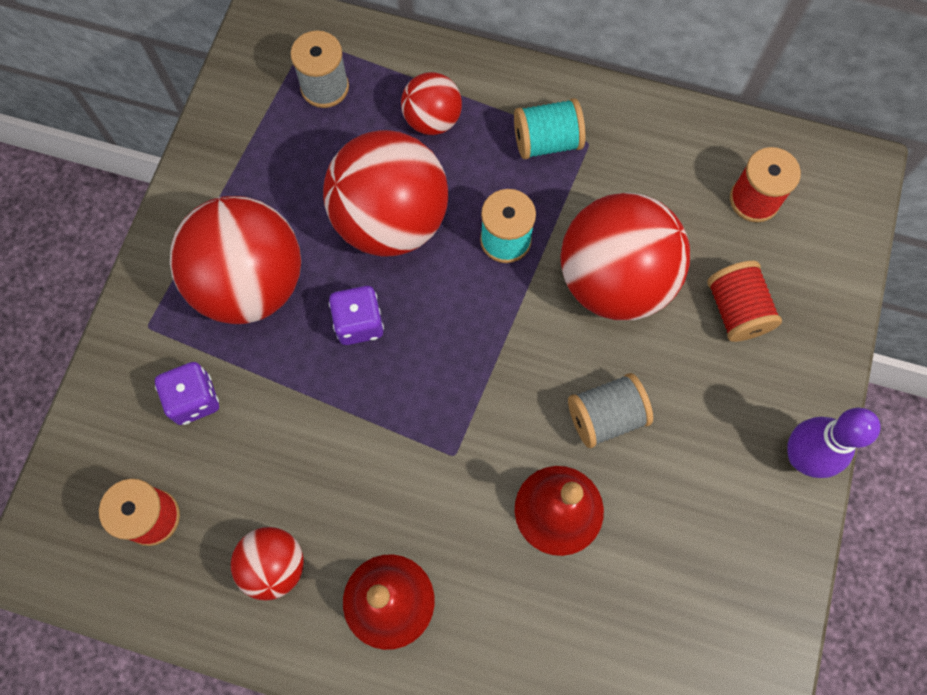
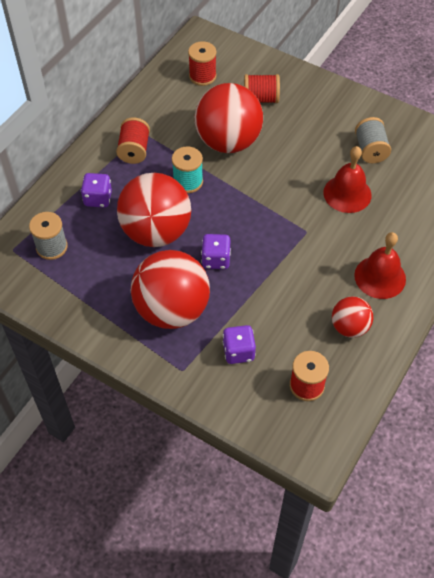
camera: 75 degrees left, 15 degrees down
(432, 120) = (98, 198): red ball -> purple dice
(547, 142) = (134, 150): turquoise spool -> red spool
(605, 416) = (302, 163): grey spool -> grey spool (370, 150)
(802, 457) = (343, 95): purple bowling pin -> none

